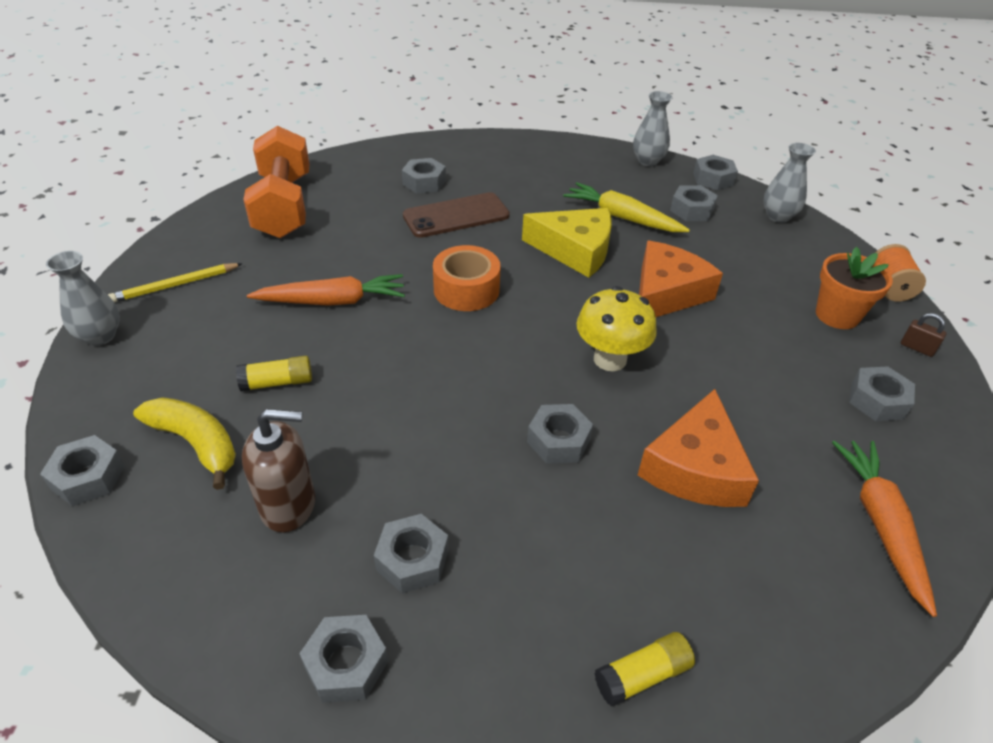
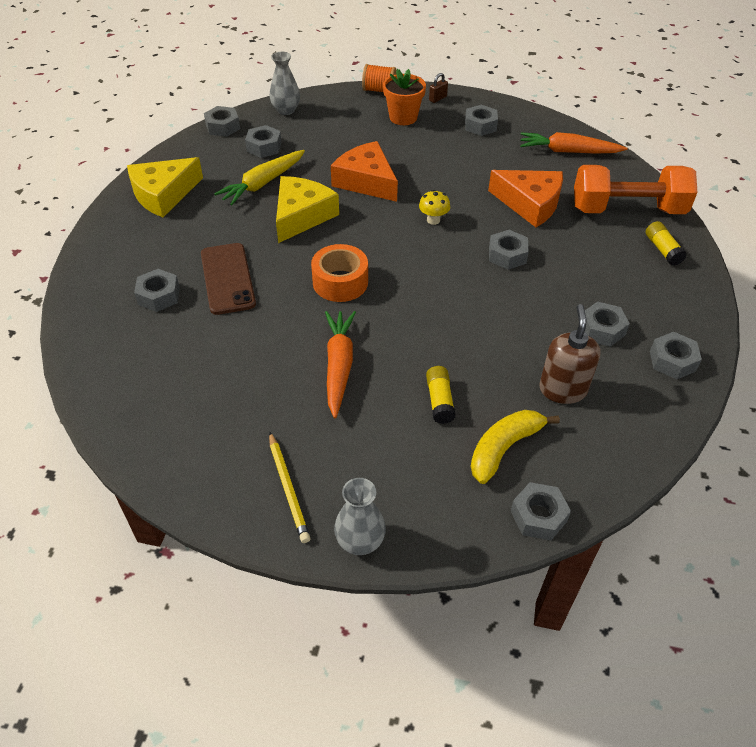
camera: 80 degrees left, 5 degrees up
(284, 206) = (164, 406): orange dumbbell -> orange dumbbell (627, 209)
(574, 162) = (163, 194): none -> yellow cheese
(610, 359) = (433, 220): yellow mushroom -> yellow mushroom, size x0.57
(647, 161) = (180, 153): grey vase -> none

